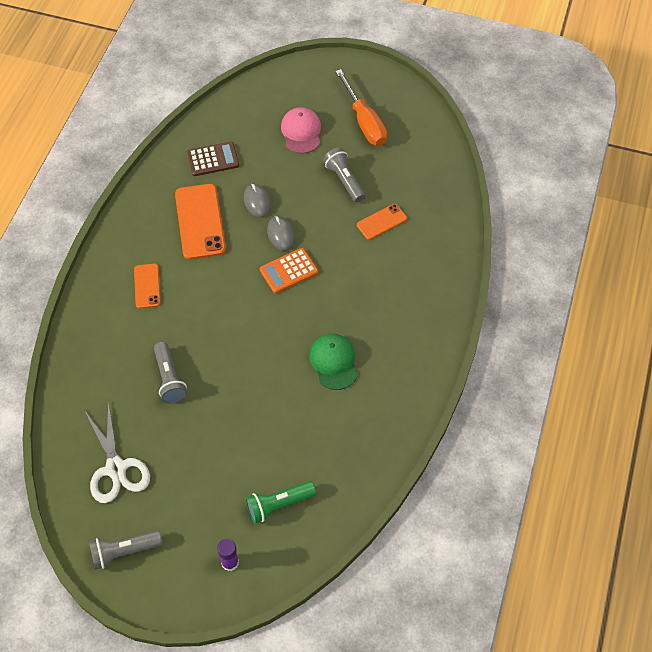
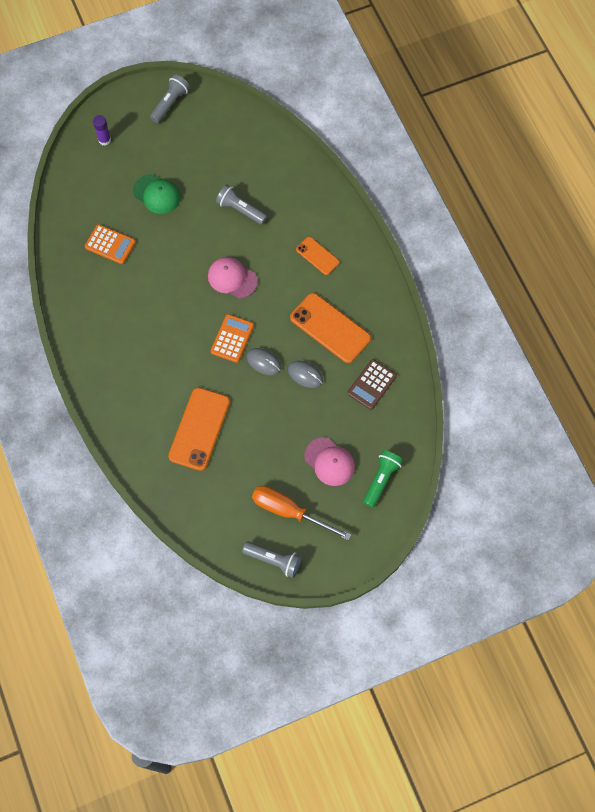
camera: 140 degrees right, 10 degrees up
(116, 468) = (220, 139): white scissors -> none
(239, 321) = (232, 278): none -> pink cap
(278, 505) = (103, 188): green flashlight -> green flashlight (381, 480)
(322, 438) = (110, 244): none -> orange calculator
(334, 362) = (144, 297): green cap -> green cap (157, 194)
(344, 180) = (257, 443): grey flashlight -> grey flashlight (274, 560)
(381, 222) = (199, 429): orange phone -> orange phone, size x1.79

